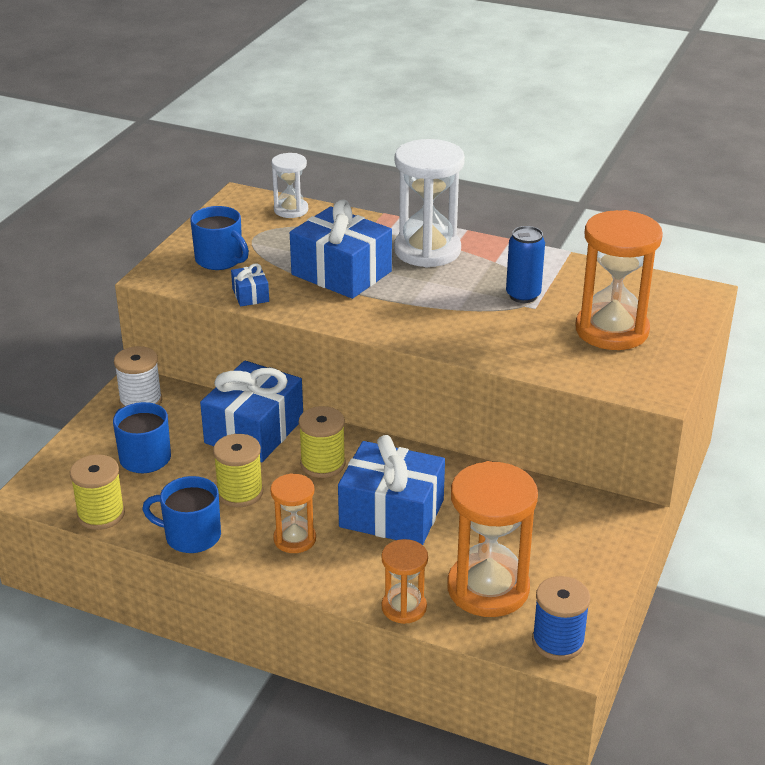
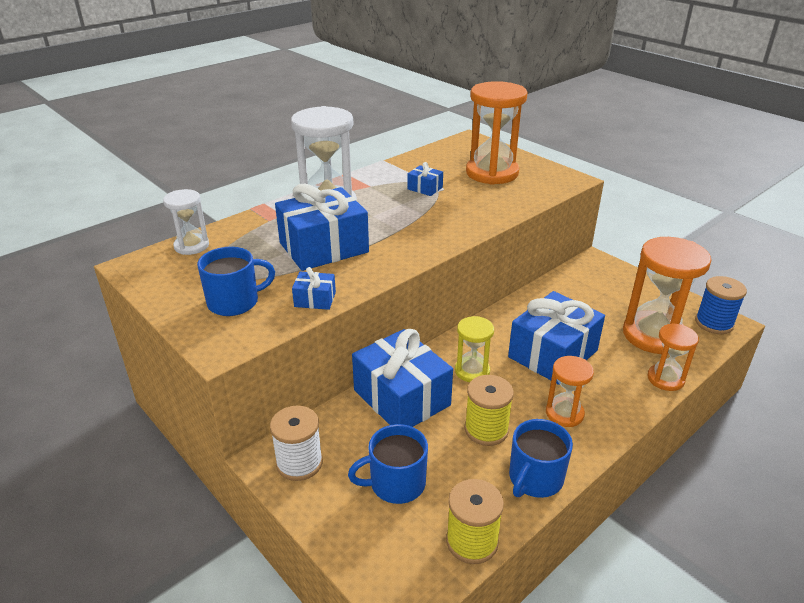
camera: 65 degrees left, 0 degrees up
(323, 464) = (472, 371): yellow spool -> yellow hourglass
(523, 295) = (425, 188): blue can -> blue gift

